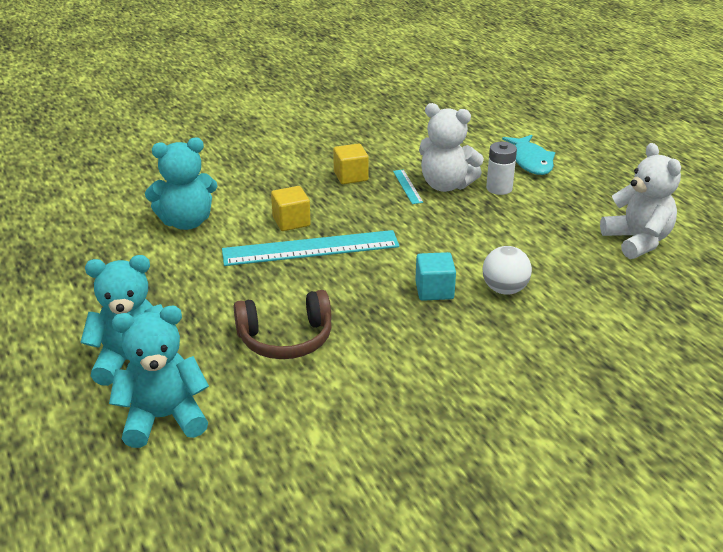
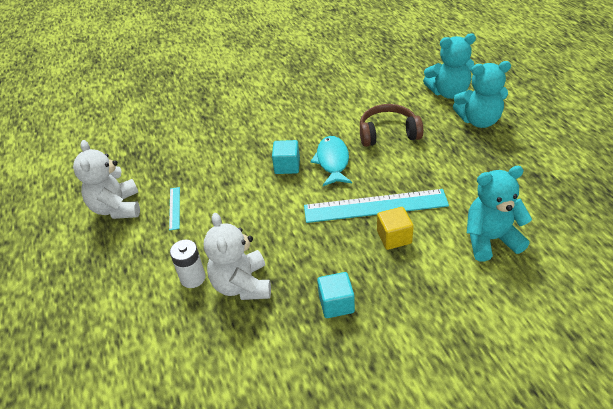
camera: 170 degrees left, 10 degrees up
(350, 176) = (336, 304): yellow cube -> turquoise cube
(407, 186) = (280, 284): turquoise ruler -> turquoise ruler (174, 208)
(446, 185) = (242, 285): white teddy bear -> white teddy bear turned 135 degrees counterclockwise
(504, 289) = (239, 166): white ball -> none
(531, 161) = (138, 323): turquoise fish -> turquoise fish (332, 161)

